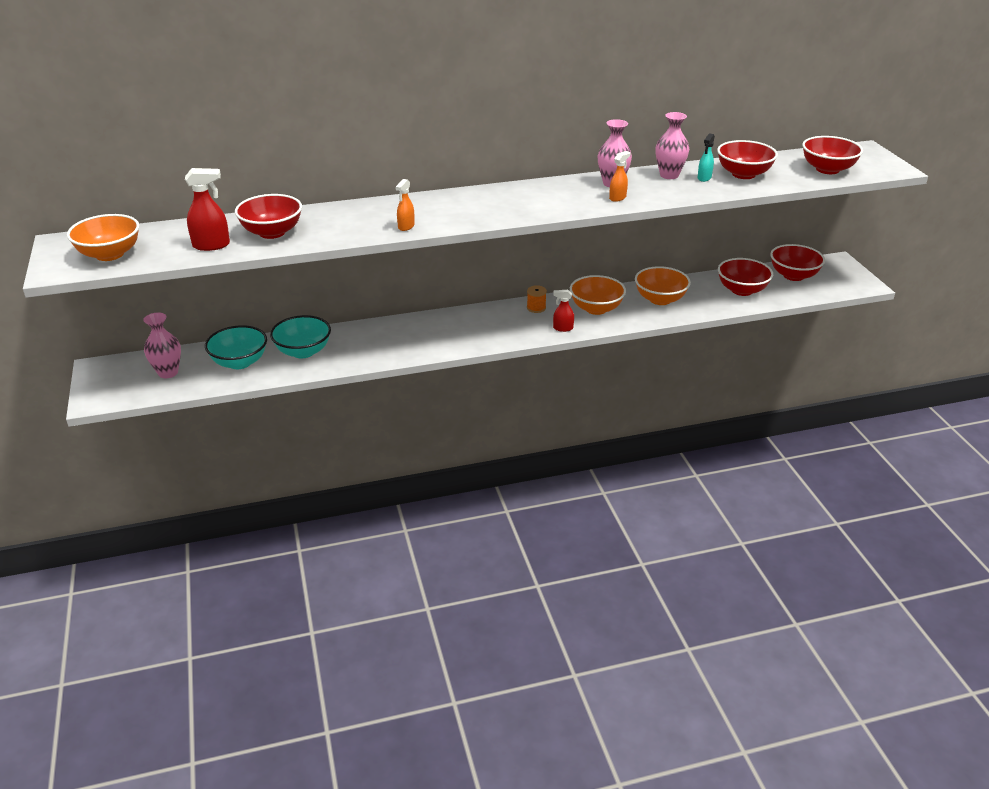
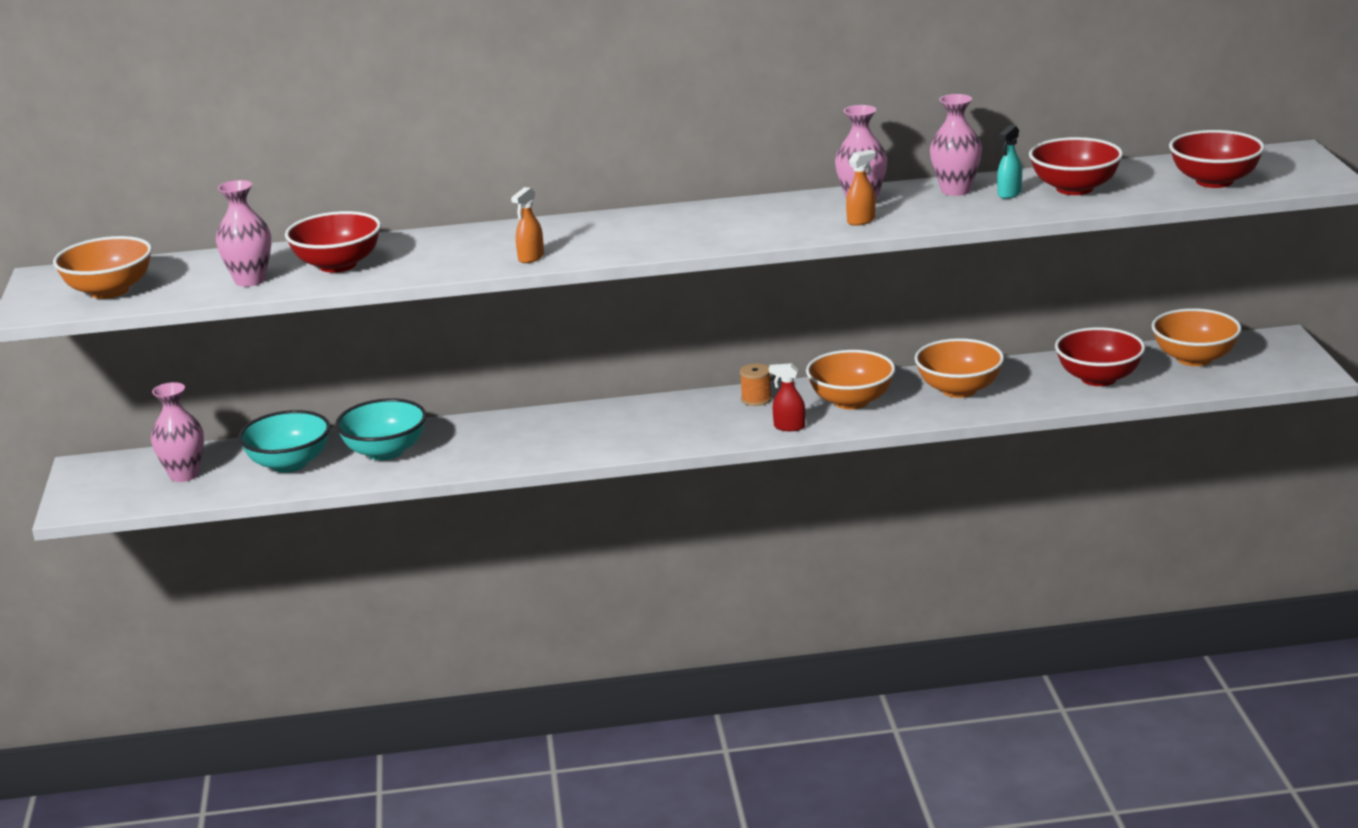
camera: 10 degrees right, 10 degrees down
(212, 245) = (250, 280): red spray bottle -> pink vase
(793, 275) = (1194, 358): red bowl -> orange bowl

